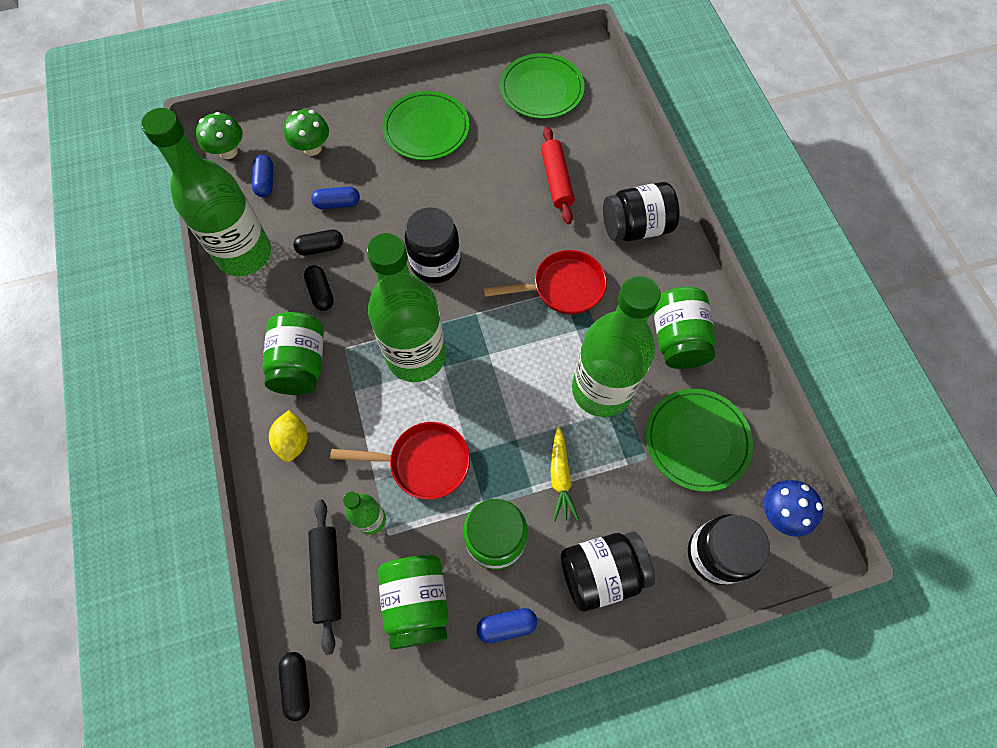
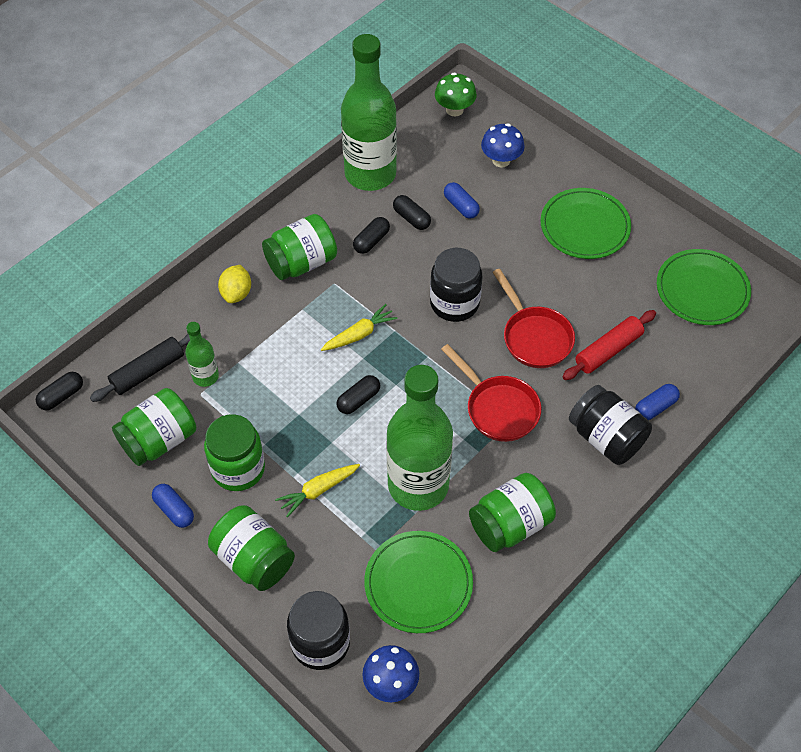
camera: 60 degrees right, 10 degrees down
(265, 182) = (445, 149): blue capsule -> blue capsule (655, 407)
(293, 441) = (236, 293): yellow lemon -> yellow lemon turned 45 degrees counterclockwise
(312, 148) = (501, 160): green mushroom -> blue mushroom
(416, 356) = (359, 334): green bottle -> yellow carrot
(423, 462) = (271, 387): red pan -> red pan (534, 337)
(485, 393) = (358, 400): none -> black capsule
(601, 573) = (254, 559): black jar -> green jar

